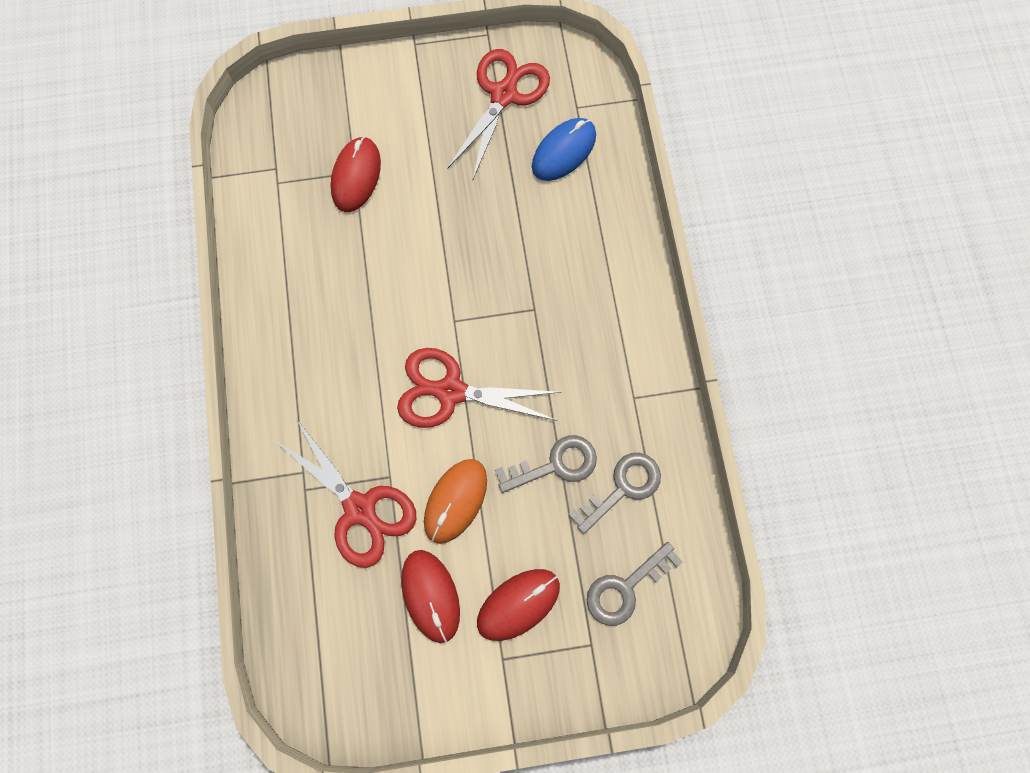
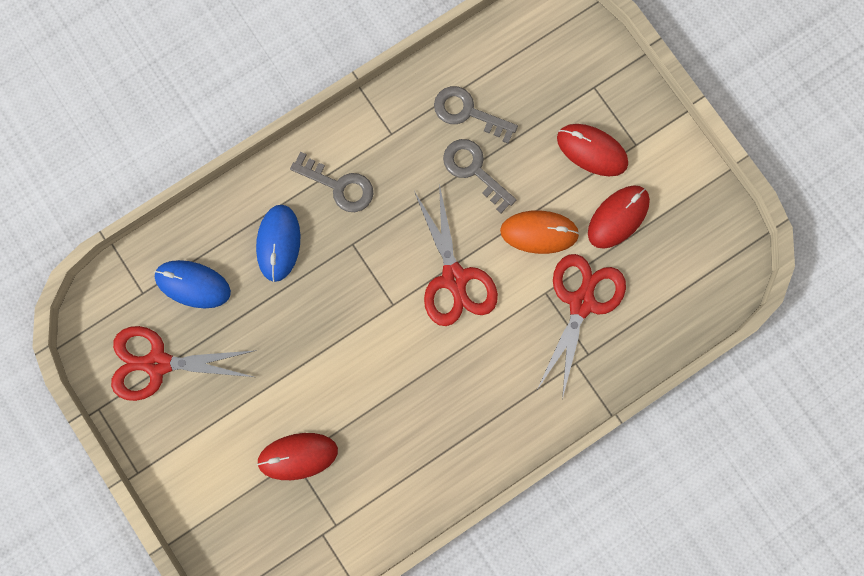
camera: 115 degrees left, 5 degrees up
(568, 241) = (278, 243): none -> blue mouse
(625, 588) = (541, 79): grey key -> grey key (339, 186)

